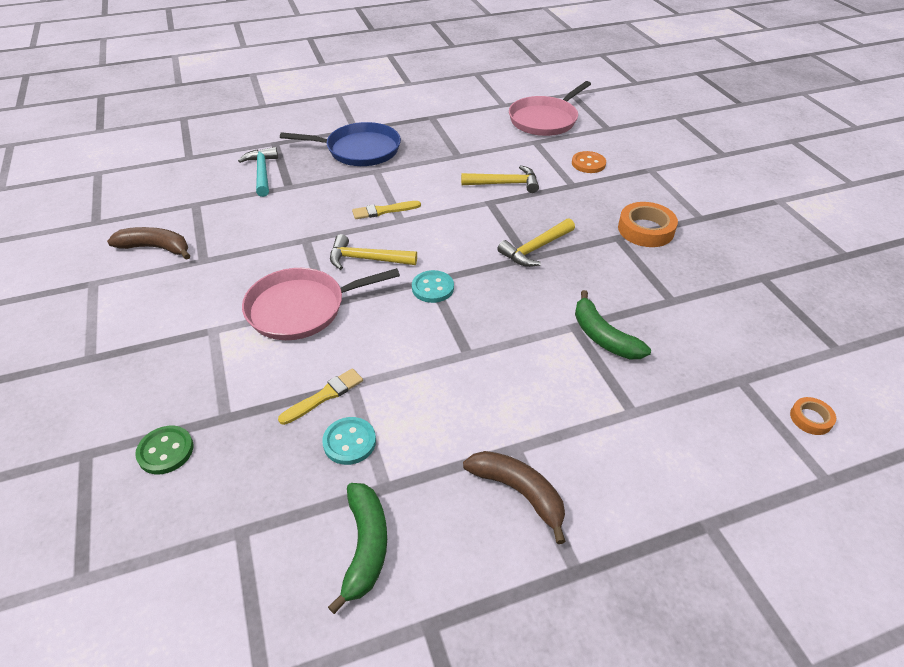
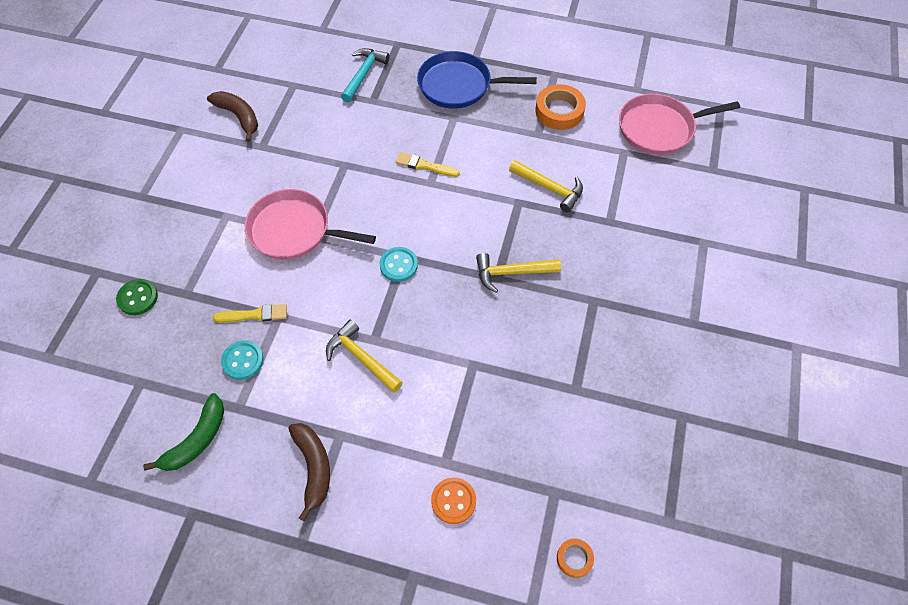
camera: 35 degrees right, 15 degrees up
(359, 150) = (459, 85): blue pan -> blue pan turned 150 degrees clockwise
(367, 259) = (373, 209): yellow hammer -> yellow hammer (361, 358)
(588, 163) = (649, 204): orange button -> orange button (453, 501)
(603, 336) = (485, 387): green banana -> none
(645, 230) = (627, 307): orange tape -> orange tape (559, 111)

